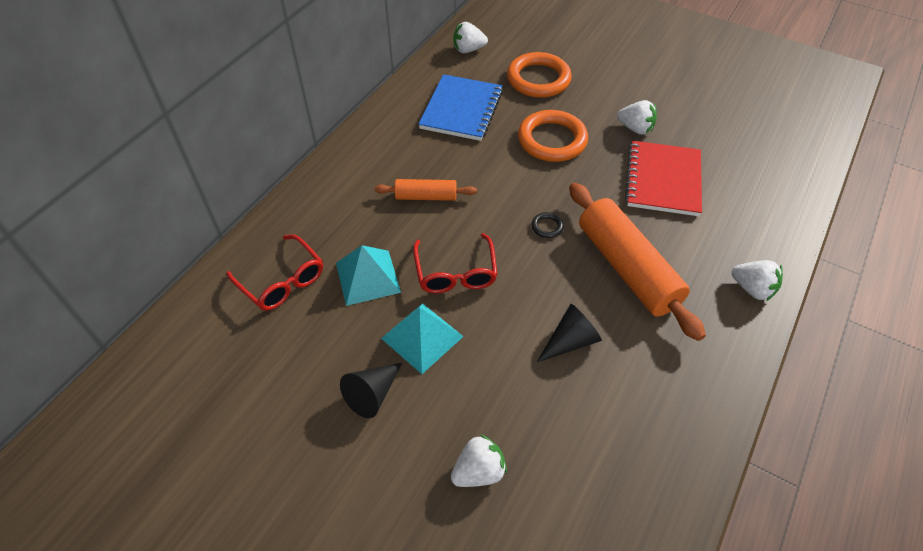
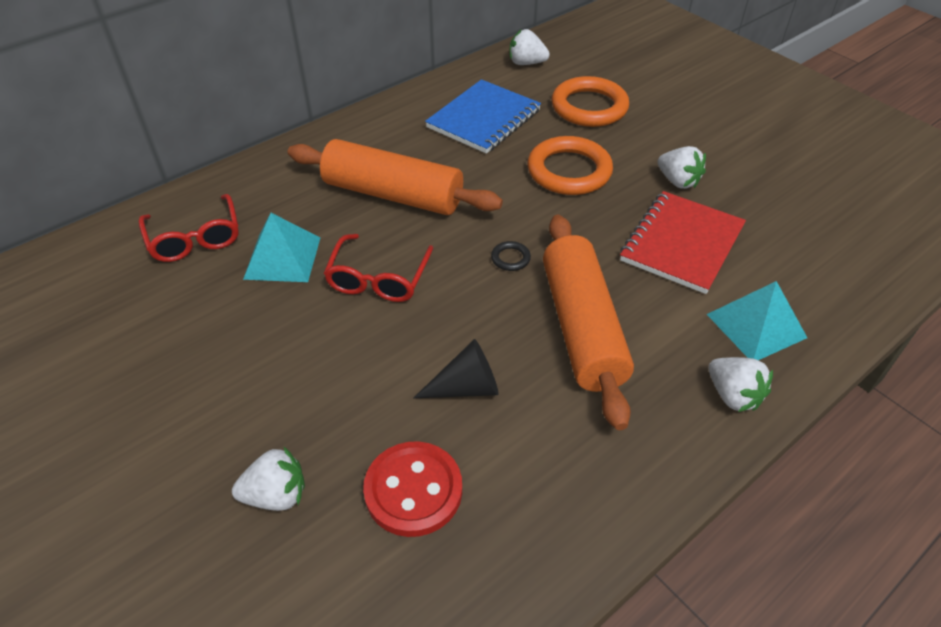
camera: 20 degrees right, 5 degrees down
(372, 394) = (214, 375): black cone -> none
(422, 337) = (302, 334): turquoise pyramid -> turquoise pyramid (756, 326)
(426, 196) = (393, 194): orange rolling pin -> orange rolling pin, size x1.93
(576, 432) = (413, 490): none -> red button

